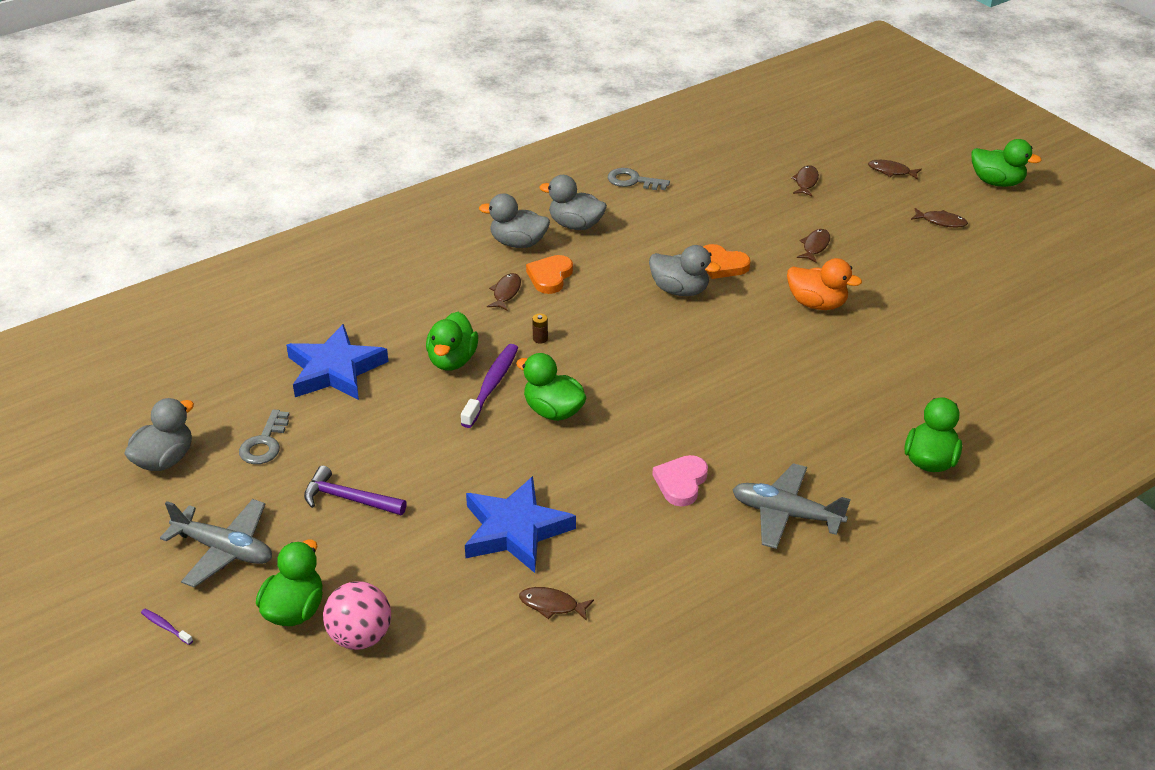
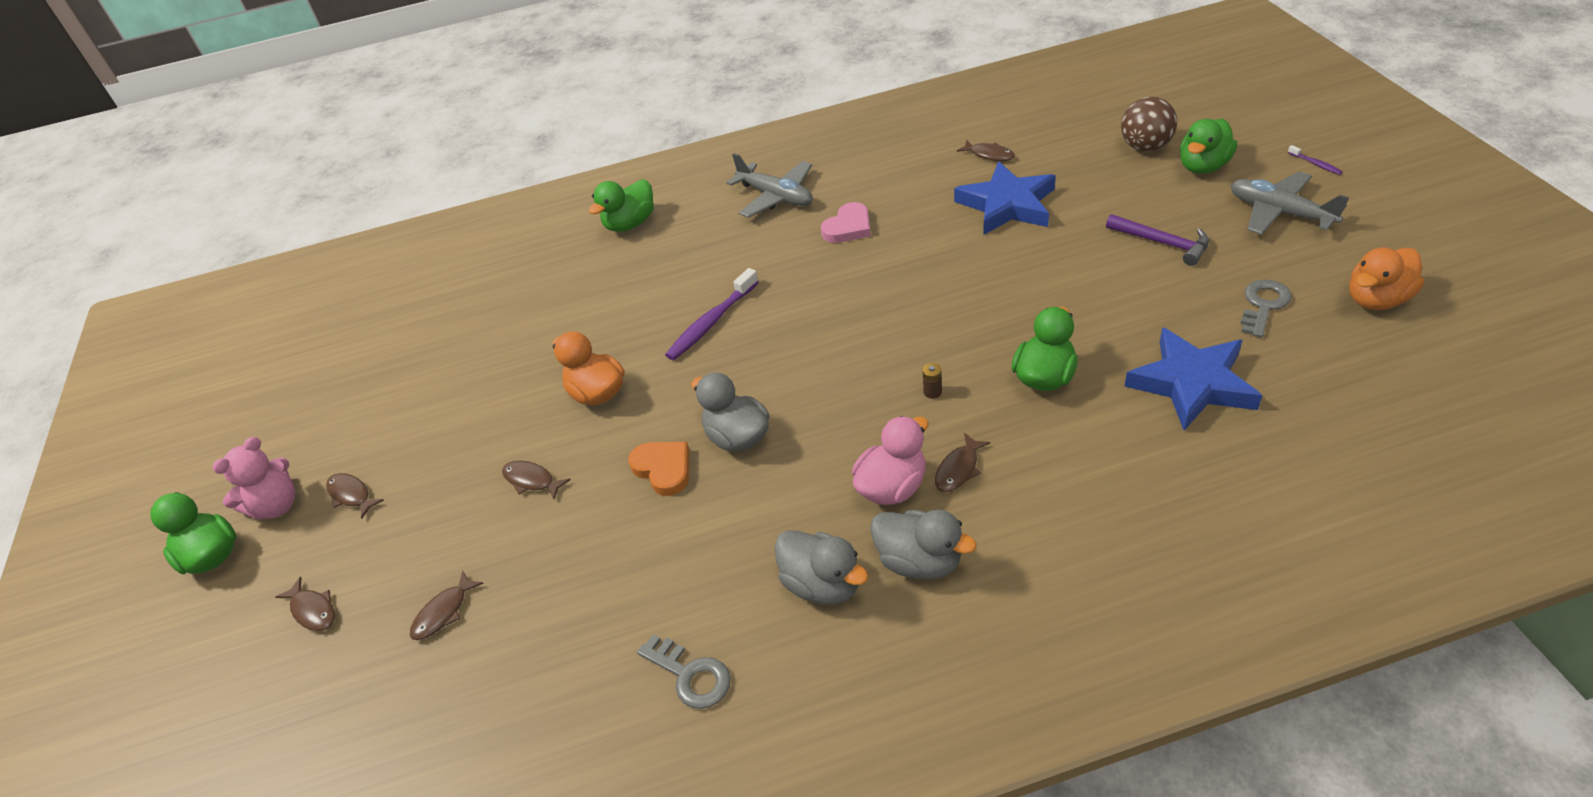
camera: 155 degrees left, 5 degrees up
(164, 460) = (1377, 299): grey duck -> orange duck
(360, 637) = (1145, 147): pink ball -> brown ball
(492, 385) = (1002, 340): purple toothbrush -> purple toothbrush (711, 322)
(550, 277) = (892, 487): orange heart -> pink duck
(553, 411) = (943, 304): green duck -> none
(815, 246) = (532, 480): brown fish -> brown fish turned 75 degrees clockwise
(989, 209) = (277, 506): none -> pink teddy bear

